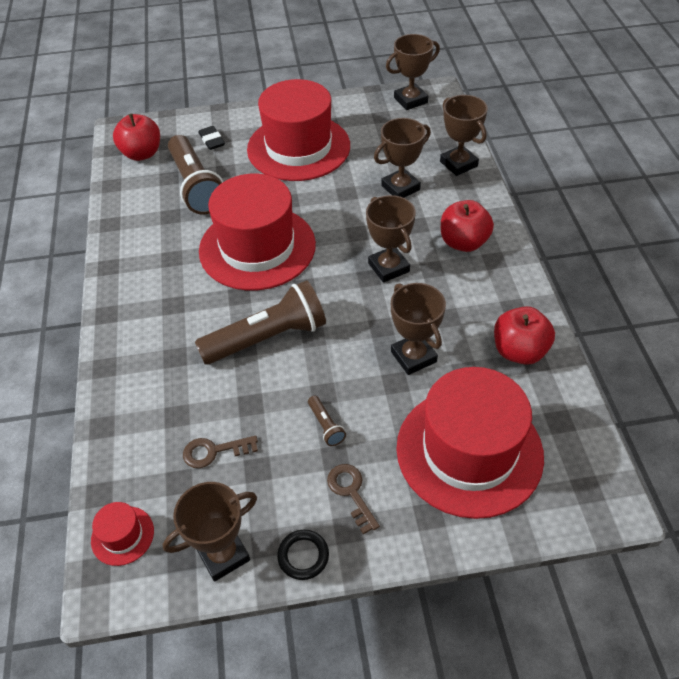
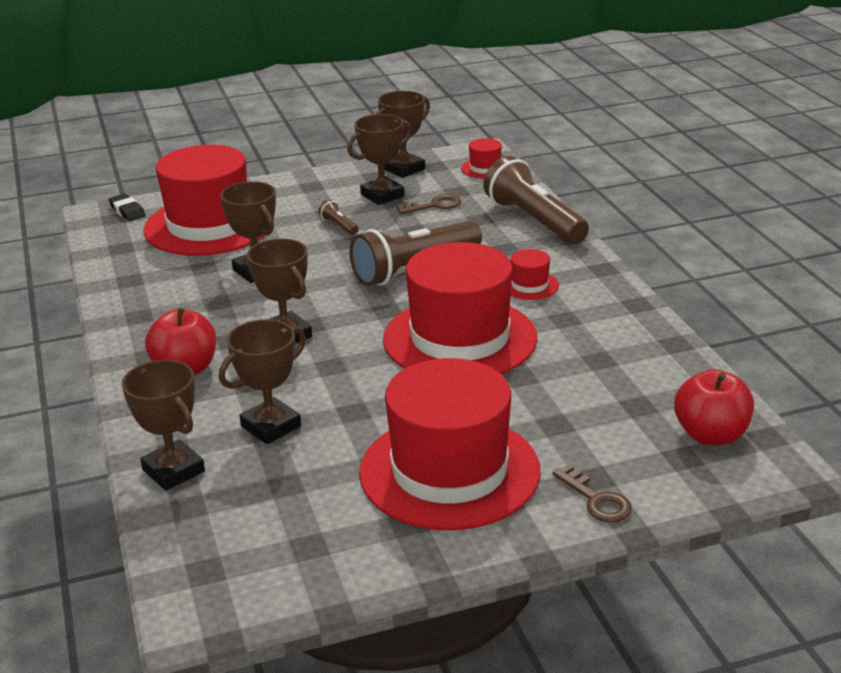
camera: 170 degrees right, 20 degrees down
(178, 301) = (529, 285): none -> red hat
(196, 186) = (587, 398): brown flashlight -> brown flashlight (534, 221)
(212, 140) = (607, 468): black eraser -> black eraser (127, 211)
(303, 556) = (343, 174): black ring -> none
(351, 493) = (311, 199): brown key -> brown key (596, 500)
(410, 100) = (250, 589): brown trophy -> brown trophy (382, 195)
(519, 351) = (144, 285): red apple -> none

